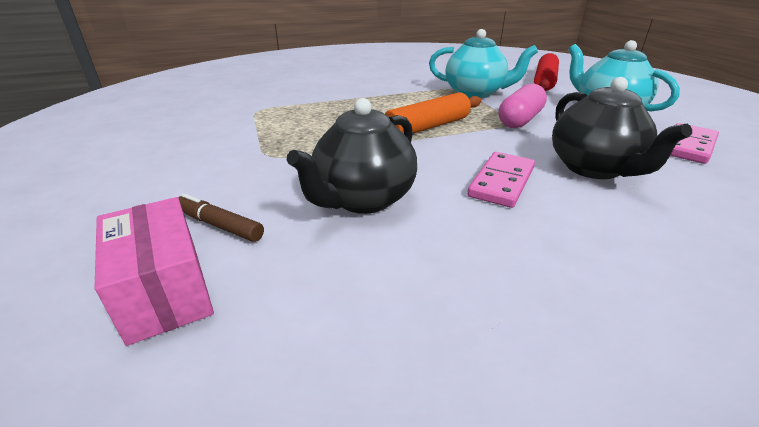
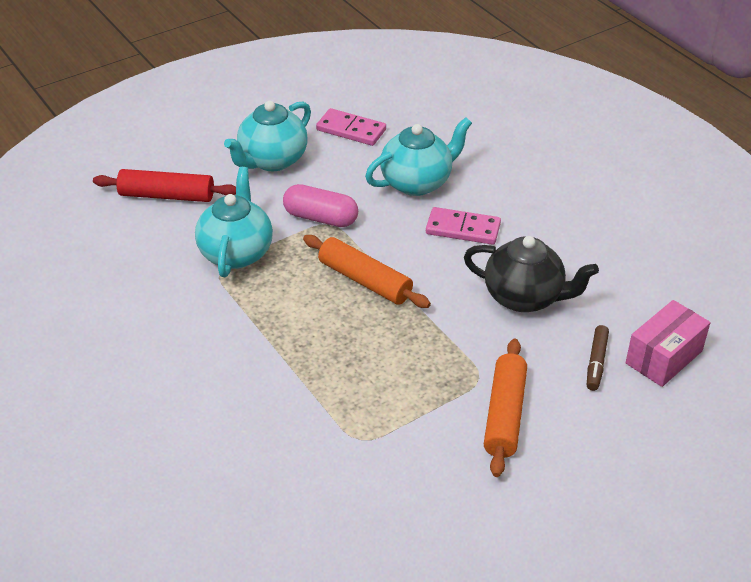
camera: 105 degrees left, 10 degrees up
(216, 159) = (504, 414): none -> orange rolling pin
(594, 168) = (417, 182): black teapot -> turquoise teapot

